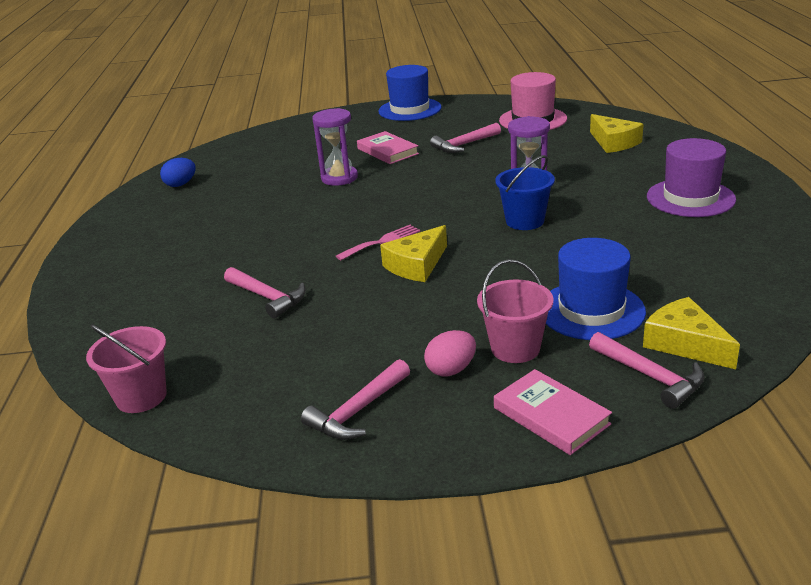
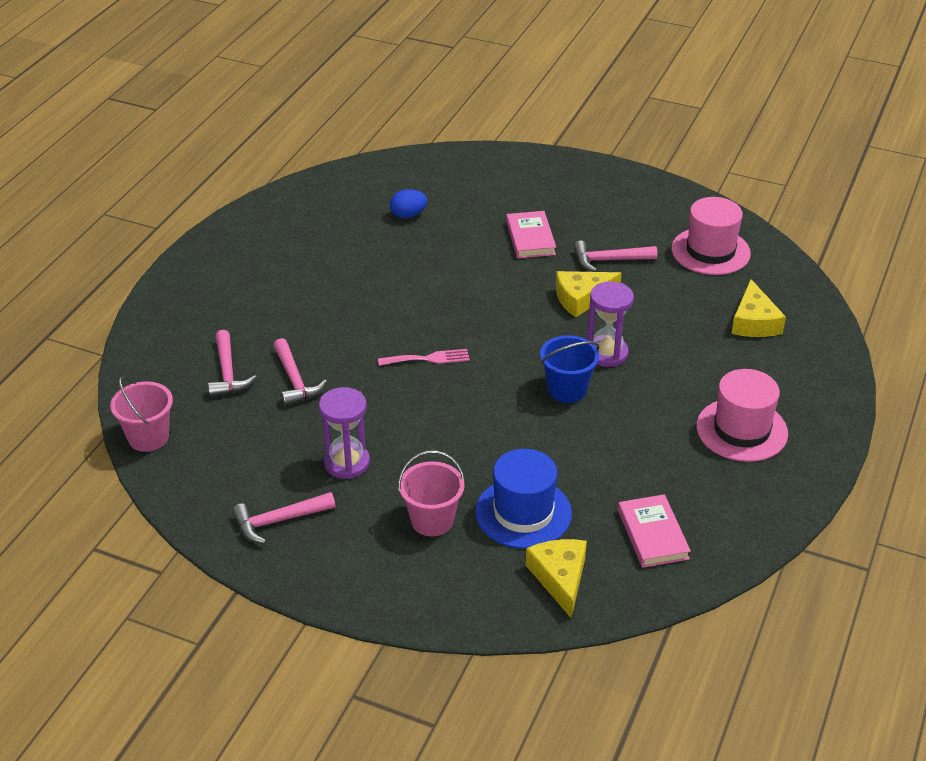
camera: 25 degrees right, 10 degrees up
(181, 184) = (318, 205): blue egg -> blue egg (408, 215)
(339, 178) = (457, 258): purple hourglass -> purple hourglass (347, 463)
(409, 109) = (605, 180): blue hat -> none
(416, 265) = (433, 399): yellow cheese -> yellow cheese (581, 298)
(451, 370) = (370, 517): pink egg -> none
(551, 416) = (401, 590): pink book -> pink book (652, 534)
(651, 377) = (503, 593): pink hammer -> pink hammer (228, 373)
(690, 198) = (741, 430): purple hat -> pink hat

